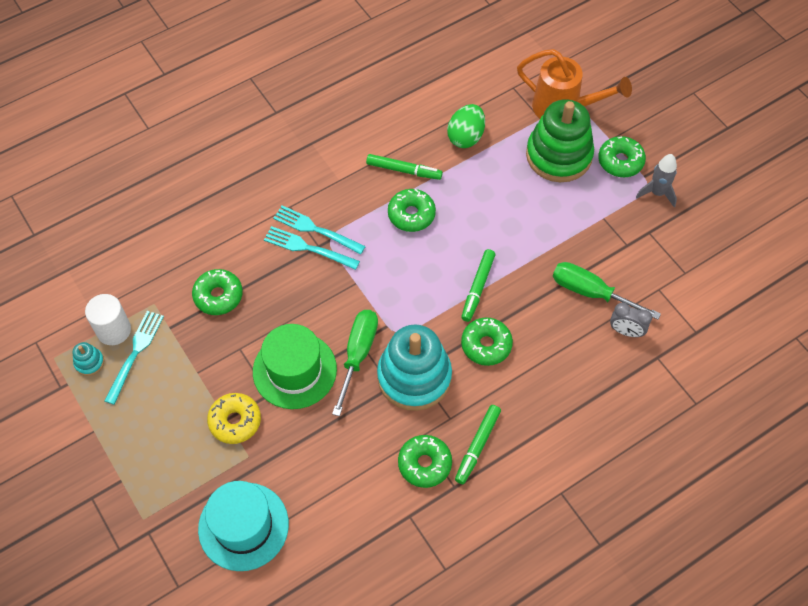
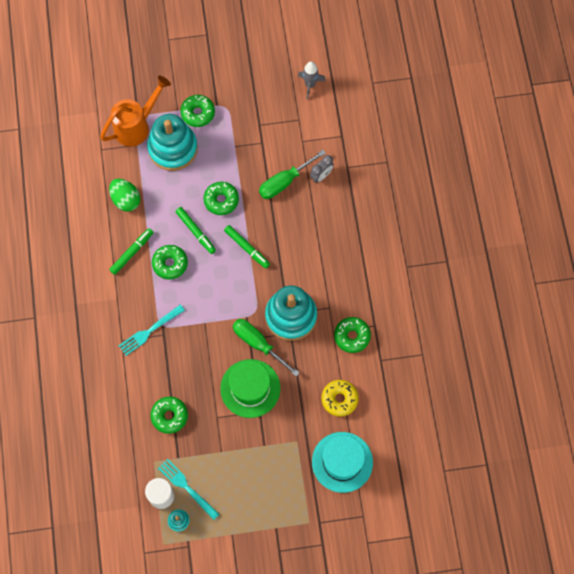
camera: 65 degrees left, 10 degrees up
(235, 421) = (268, 440): yellow donut -> yellow donut (339, 399)
(307, 248) = (161, 342): turquoise fork -> none
(477, 446) = (355, 300): green marker -> green marker (196, 231)
(486, 345) = (290, 262): green donut -> green donut (221, 200)
(559, 155) = (173, 148): green stacking toy -> turquoise stacking toy
(657, 193) = (233, 104): grey rocket -> grey rocket (310, 85)

